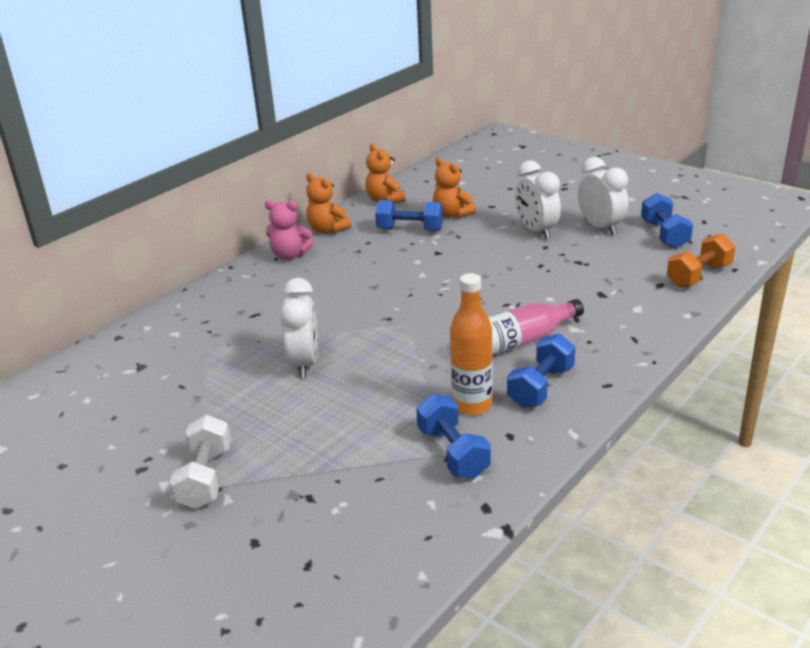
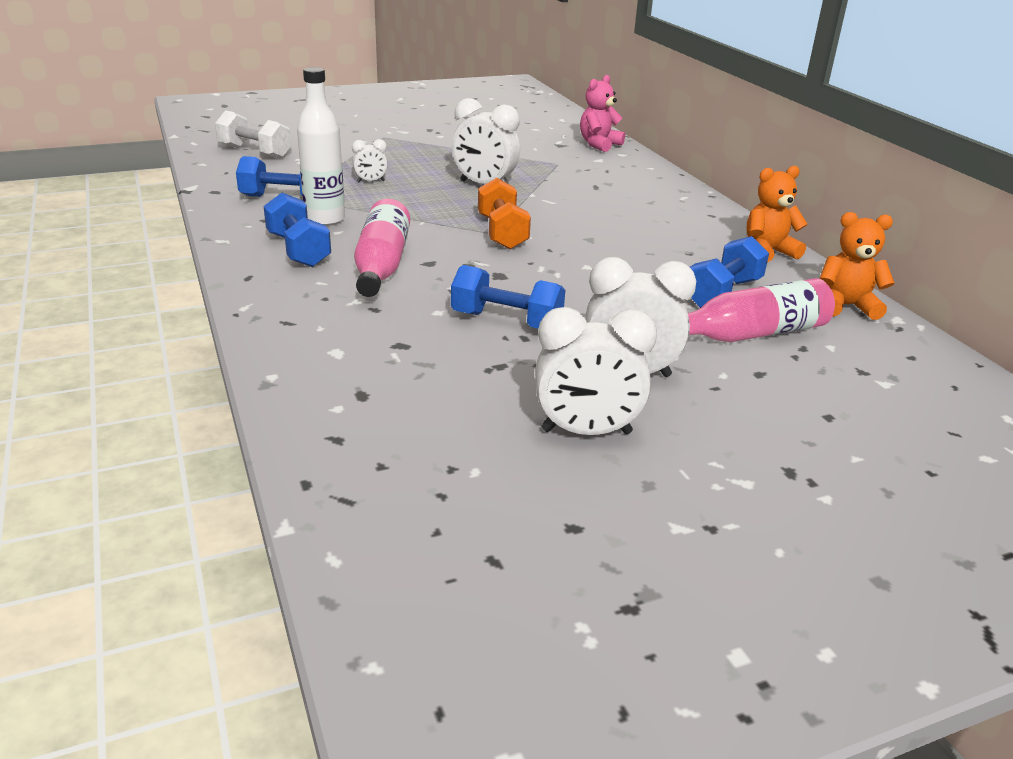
camera: 115 degrees right, 0 degrees up
(205, 478) = (391, 139): white dumbbell -> white dumbbell (255, 152)
(289, 255) = (712, 221): pink teddy bear -> pink teddy bear (599, 144)
(356, 426) = (370, 181): none -> white clock
(452, 214) = (751, 334): orange teddy bear -> pink bottle
(472, 405) = (325, 219): orange bottle -> white bottle
(664, 235) = (493, 480): blue dumbbell -> blue dumbbell (506, 321)
(699, 276) = (336, 438): orange dumbbell -> orange dumbbell (502, 233)

